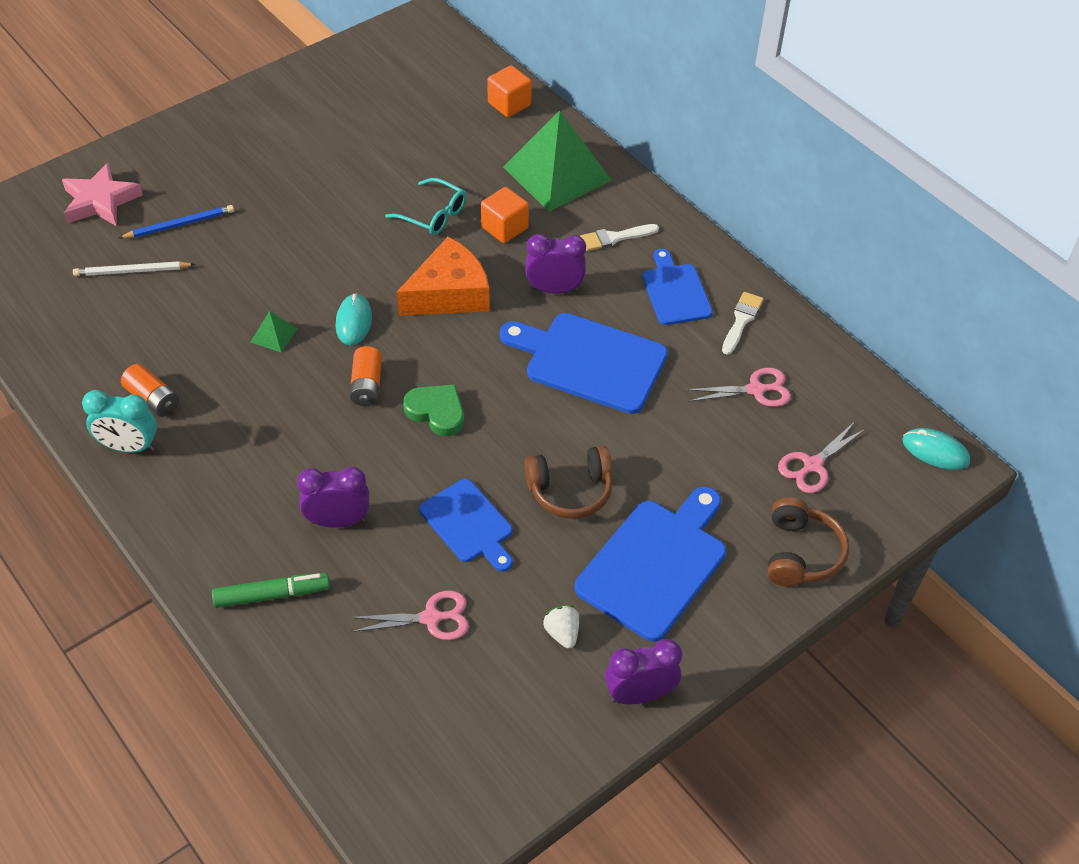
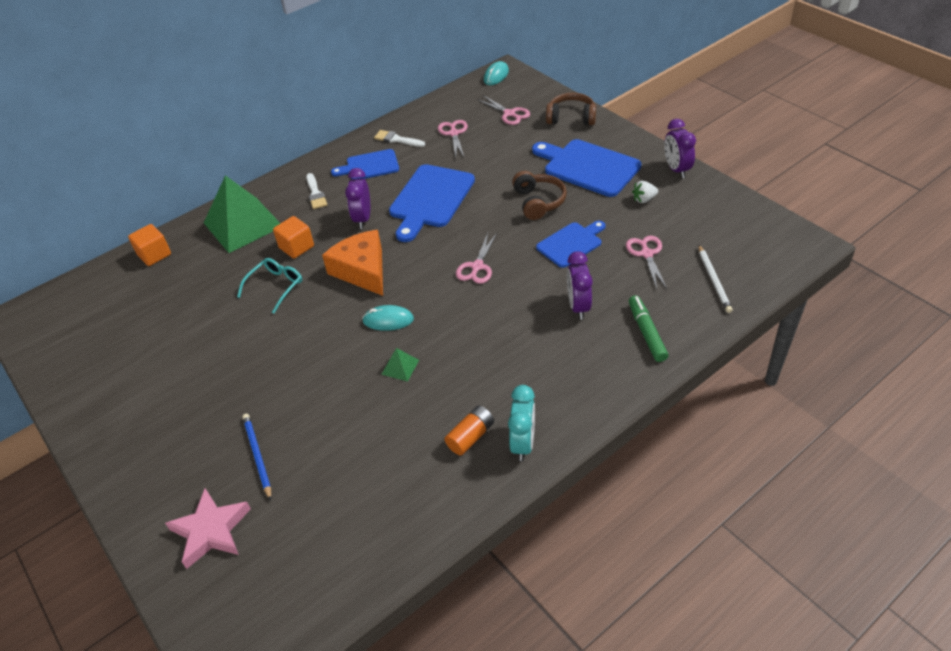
camera: 85 degrees left, 5 degrees down
(132, 271) = (315, 482): white pencil -> white pencil (714, 280)
(367, 385) = (453, 305): orange battery -> none
(436, 412) = (477, 267): green heart -> pink scissors

